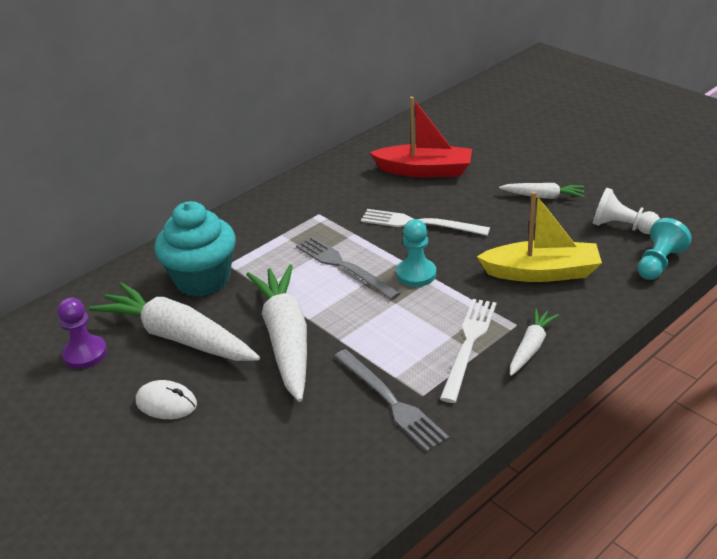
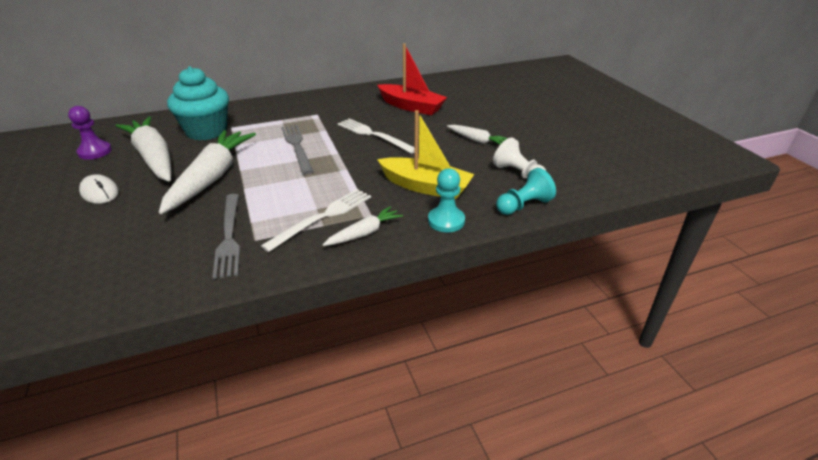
camera: 20 degrees right, 0 degrees up
(416, 274) = (337, 163): turquoise pawn -> turquoise pawn (446, 221)

